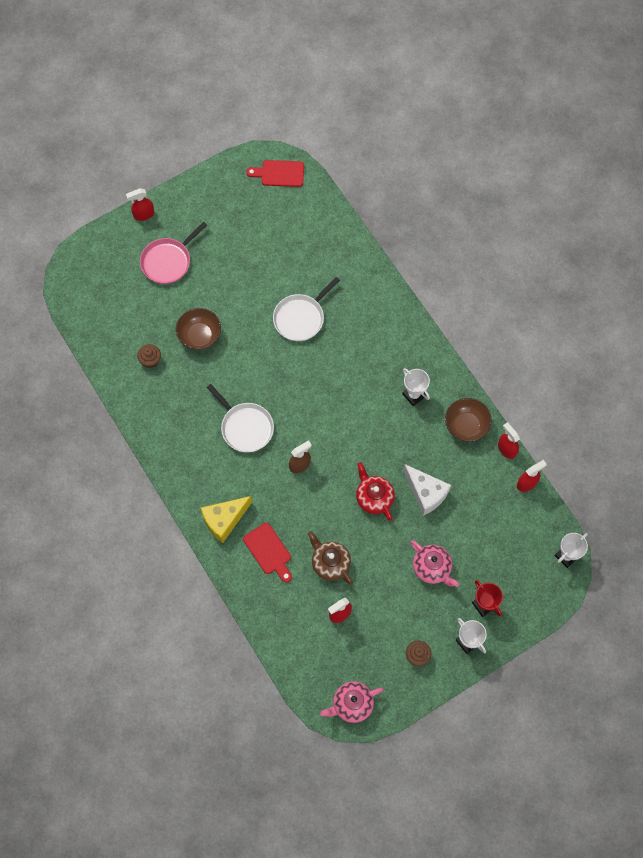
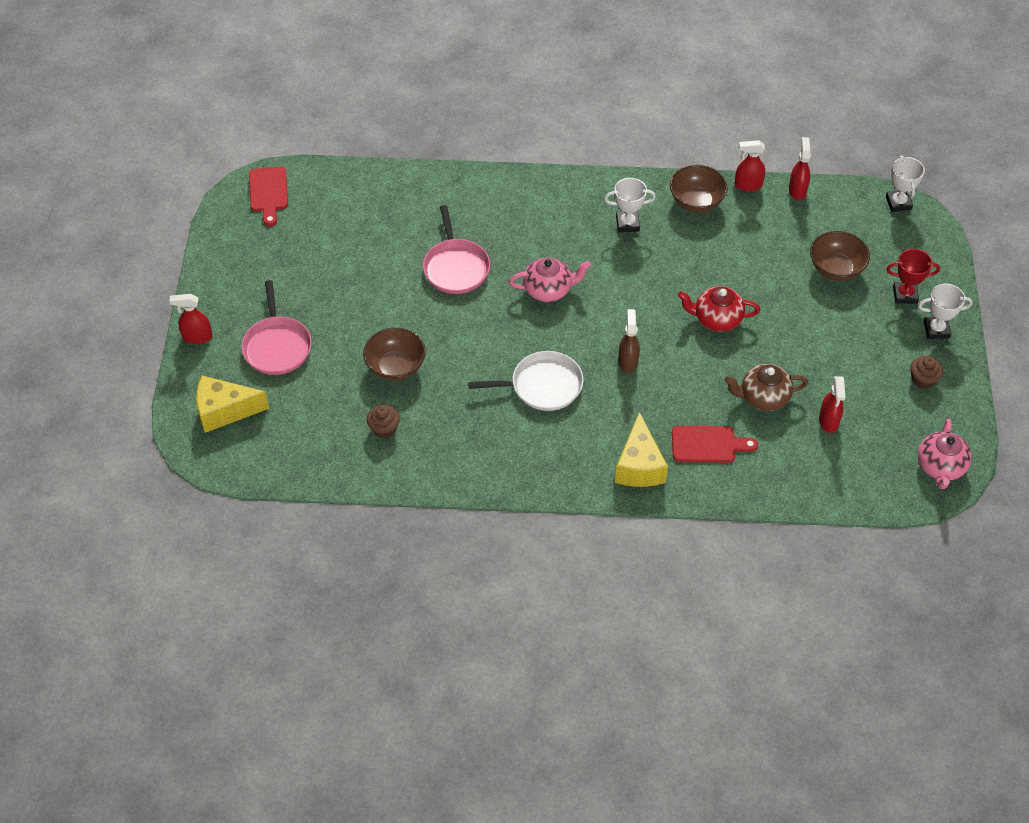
camera: 55 degrees left, 15 degrees down
(103, 267) = (224, 411): none -> yellow cheese
(143, 214) = (197, 337): red spray bottle -> red spray bottle turned 75 degrees clockwise
(279, 173) = (268, 193): red cutting board -> red cutting board turned 45 degrees counterclockwise
(301, 318) = (456, 267): white pan -> pink pan
(426, 493) = (745, 274): white cheese -> none
(432, 568) = (833, 314): pink teapot -> pink teapot (549, 290)
(474, 547) = (836, 269): none -> brown bowl

